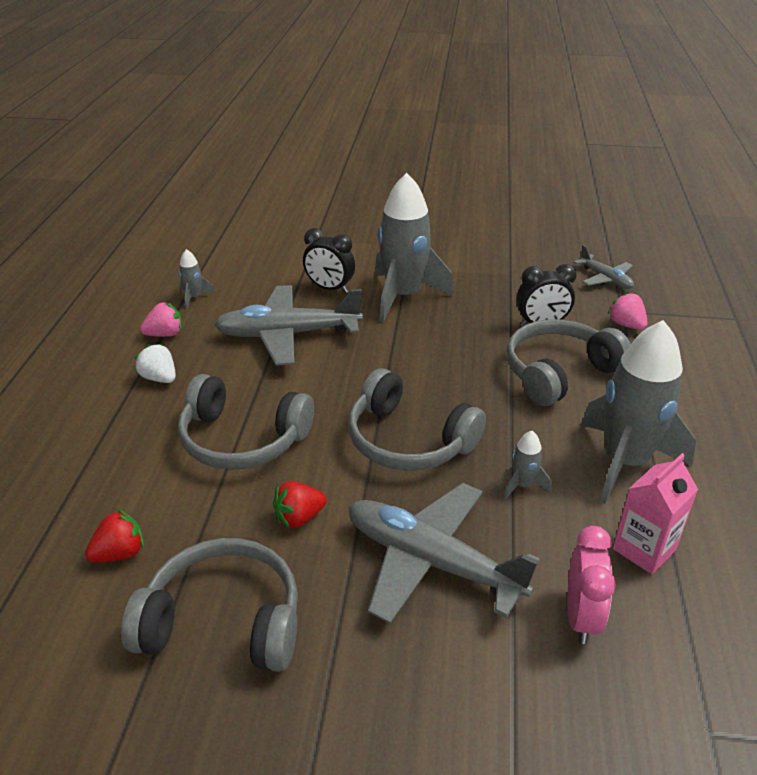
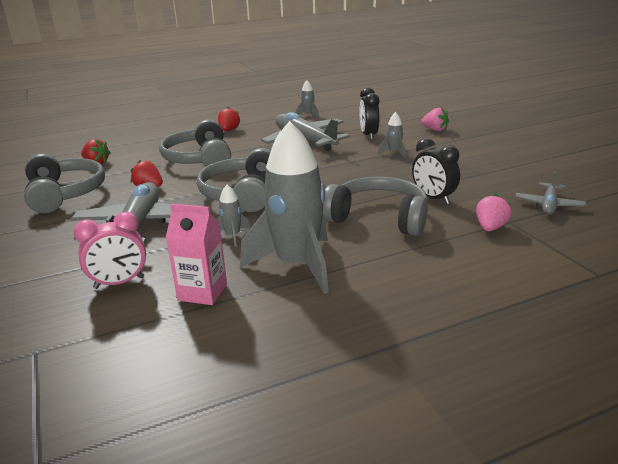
camera: 60 degrees right, 10 degrees down
(159, 378) = (229, 130): white strawberry -> red strawberry
(165, 334) = (266, 120): pink strawberry -> pink strawberry (435, 130)
(403, 296) = (394, 153): grey rocket -> grey rocket, size x0.42

